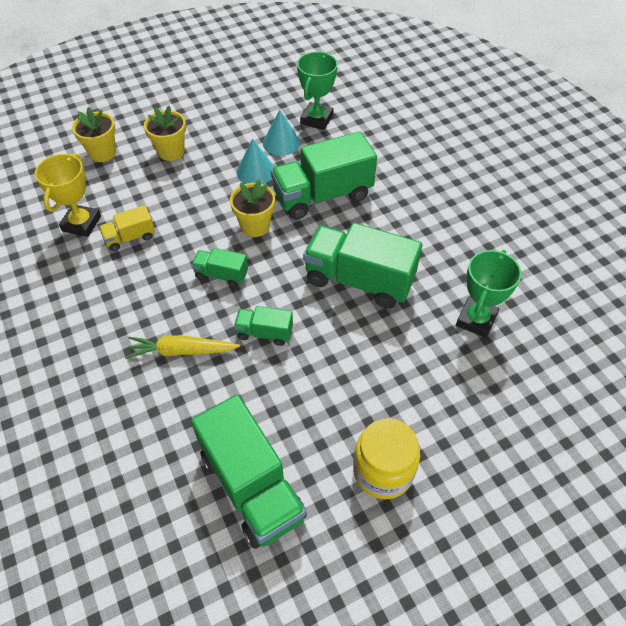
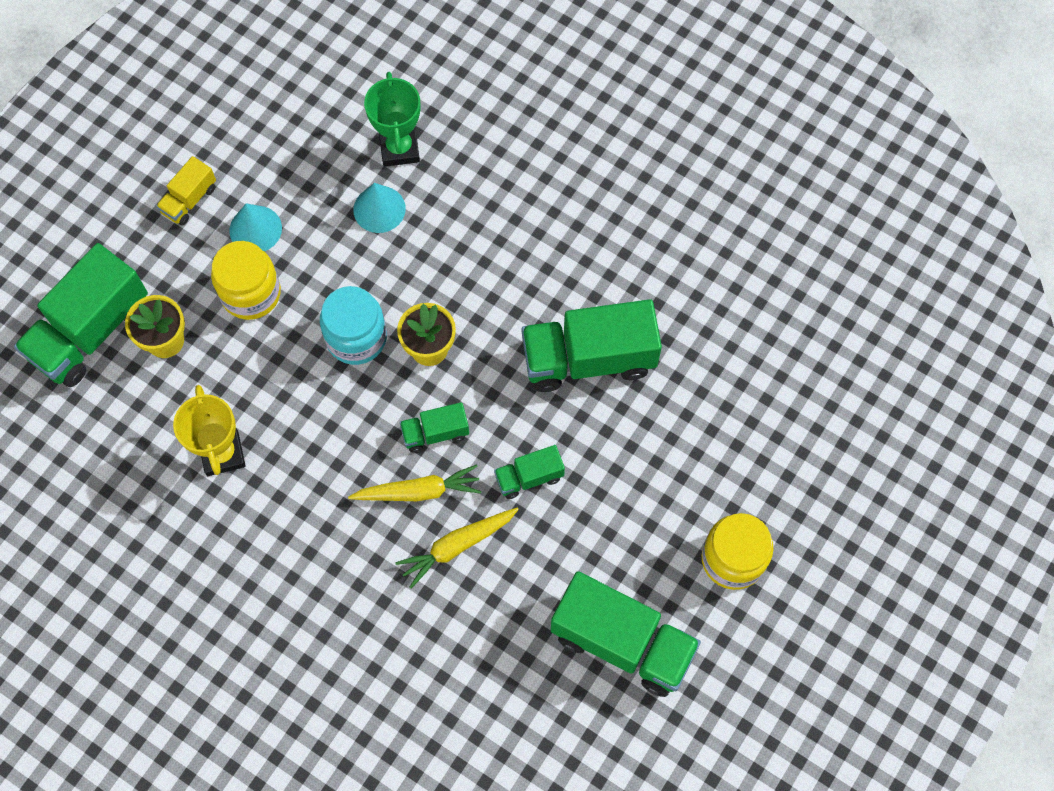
camera: 30 degrees left, 15 degrees up
(130, 237) = (295, 441): yellow truck -> yellow truck (189, 200)
(171, 151) = (251, 293): yellow flower pot -> yellow jar
(183, 304) = (418, 491): none -> yellow carrot
(214, 200) = (356, 337): none -> turquoise jar
(255, 171) = (377, 269): turquoise cone -> turquoise cone (255, 229)
(322, 195) = (479, 264): green truck -> green truck (90, 331)
(476, 320) = (735, 343): green trophy -> none

